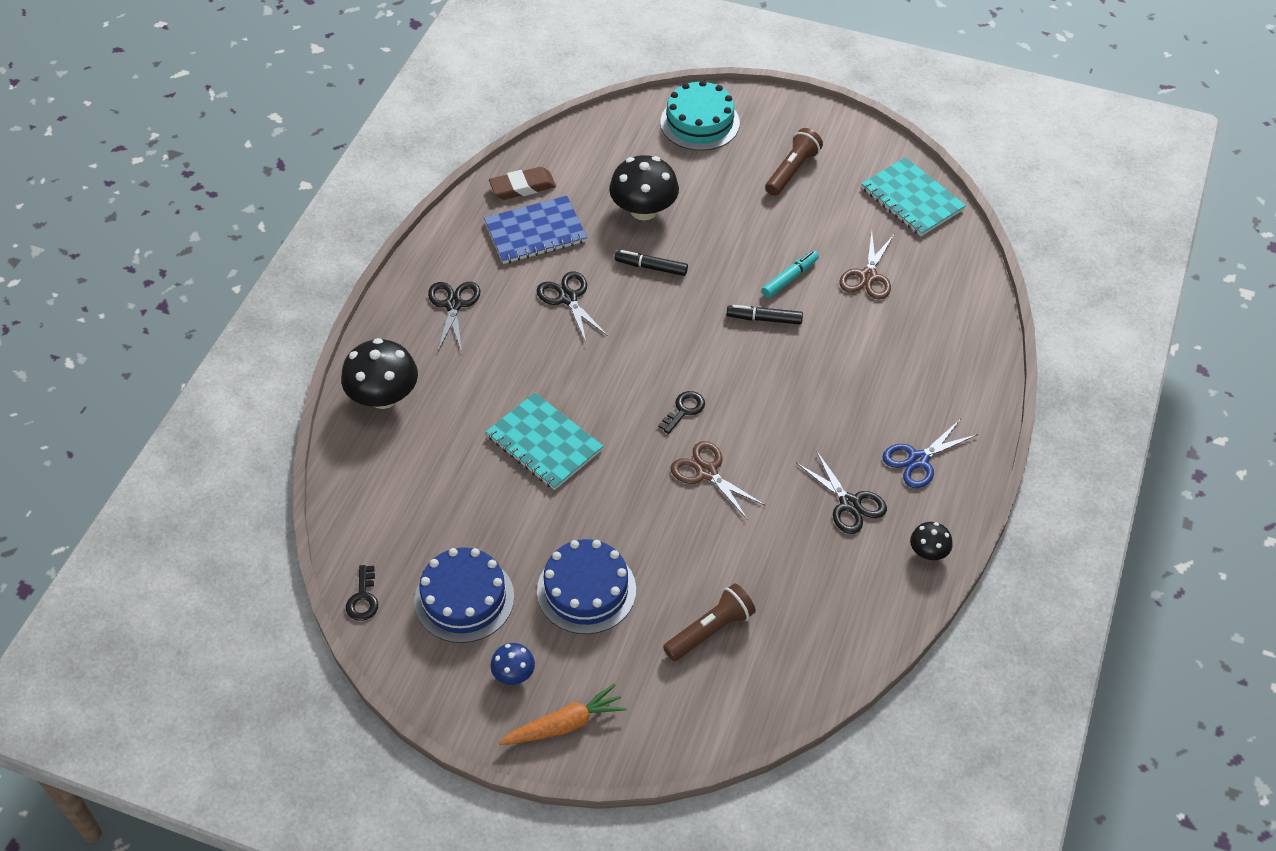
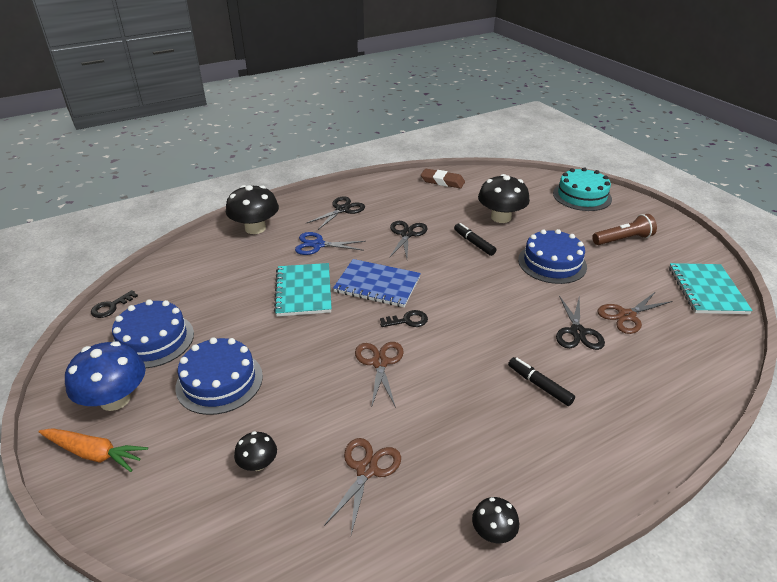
camera: 40 degrees right, 15 degrees down
(513, 674) = (115, 399): blue mushroom -> blue mushroom, size x1.94
(535, 232) = (425, 201): blue notebook -> blue notebook (377, 285)
(710, 630) = (258, 463): brown flashlight -> black mushroom
(751, 248) = (552, 263): none -> blue cake
(764, 319) = (520, 301): black marker -> black marker (539, 385)
(790, 278) = (563, 289): turquoise marker -> none
(798, 573) = (367, 470): none -> brown scissors
(849, 504) = (462, 448): black scissors -> black scissors (577, 332)
(918, 460) = (554, 454): blue scissors -> blue scissors (318, 245)

